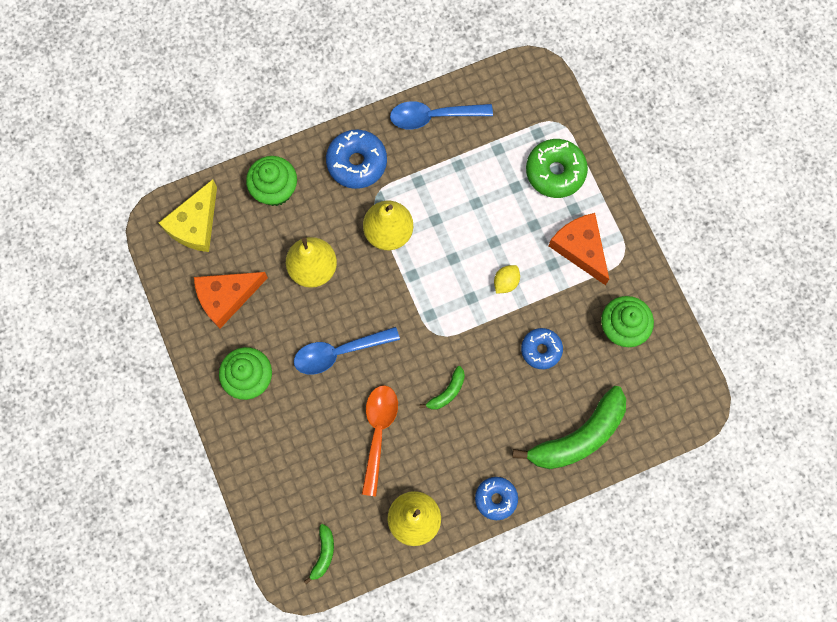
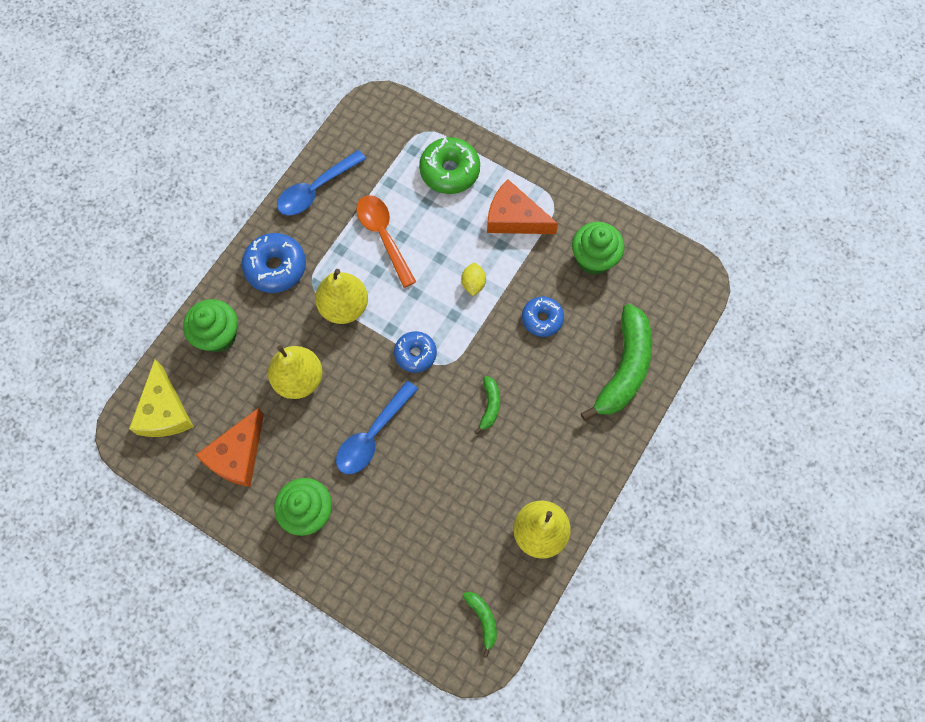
camera: 35 degrees left, 5 degrees down
(378, 432) = (455, 480): orange spoon -> orange spoon (383, 236)
(496, 498) = (595, 466): blue donut -> blue donut (415, 354)

